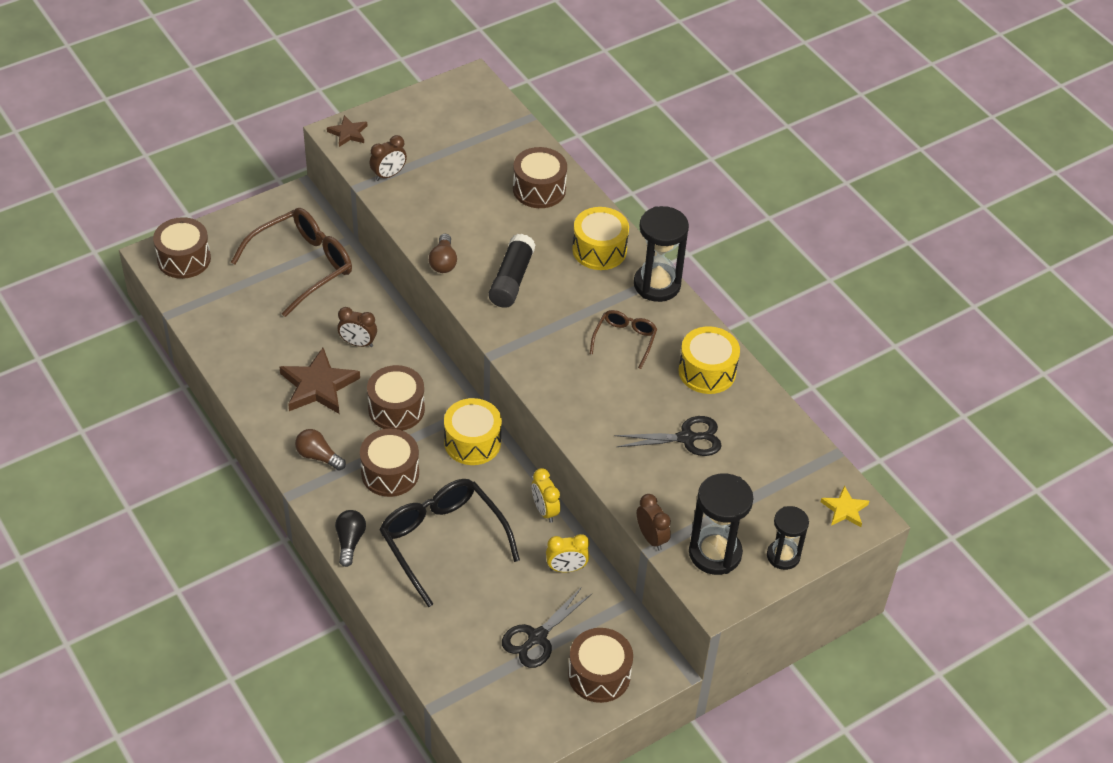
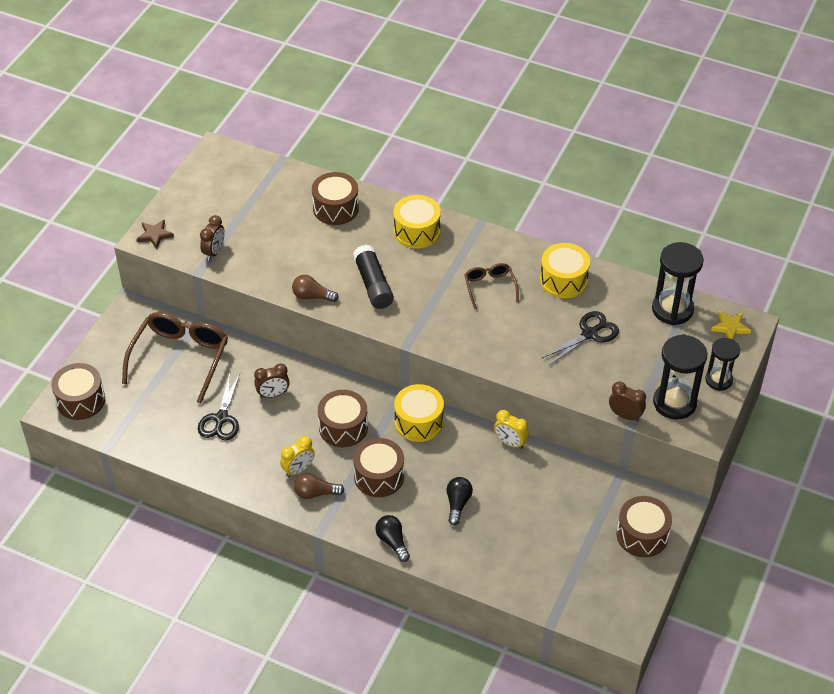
camera: 30 degrees left, 0 degrees up
(318, 386) = (270, 441): brown star -> none
(442, 541) = (457, 504): black glasses -> black light bulb
(443, 262) = (312, 296): brown light bulb -> brown light bulb turned 135 degrees clockwise
(537, 637) = (580, 534): black scissors -> black scissors (221, 418)
(566, 568) = (559, 474): yellow clock -> yellow clock (298, 469)
(657, 285) = (478, 236): black hourglass -> black hourglass (672, 309)

